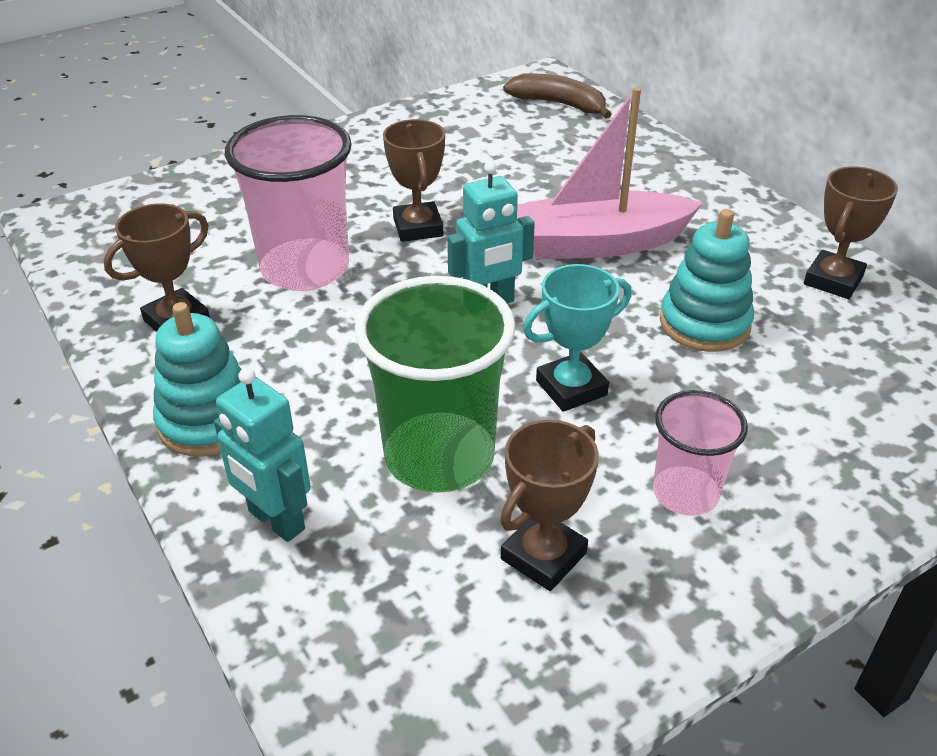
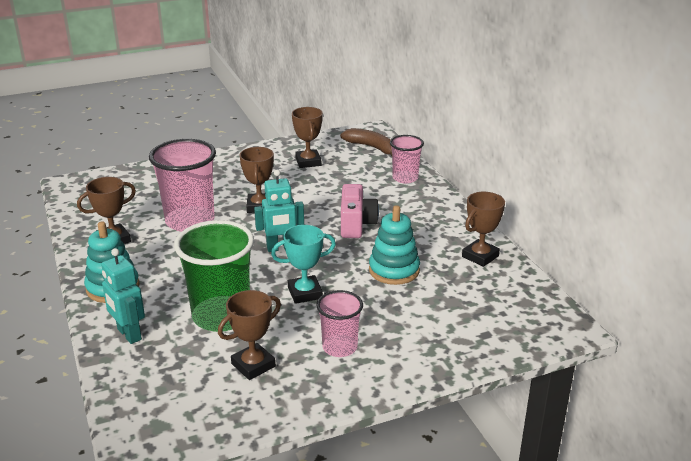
camera: 10 degrees right, 10 degrees down
(466, 139) = (308, 162): none -> brown trophy
(598, 243) = (356, 224): pink boat -> pink camera
(639, 152) = (405, 178): none -> pink cup

